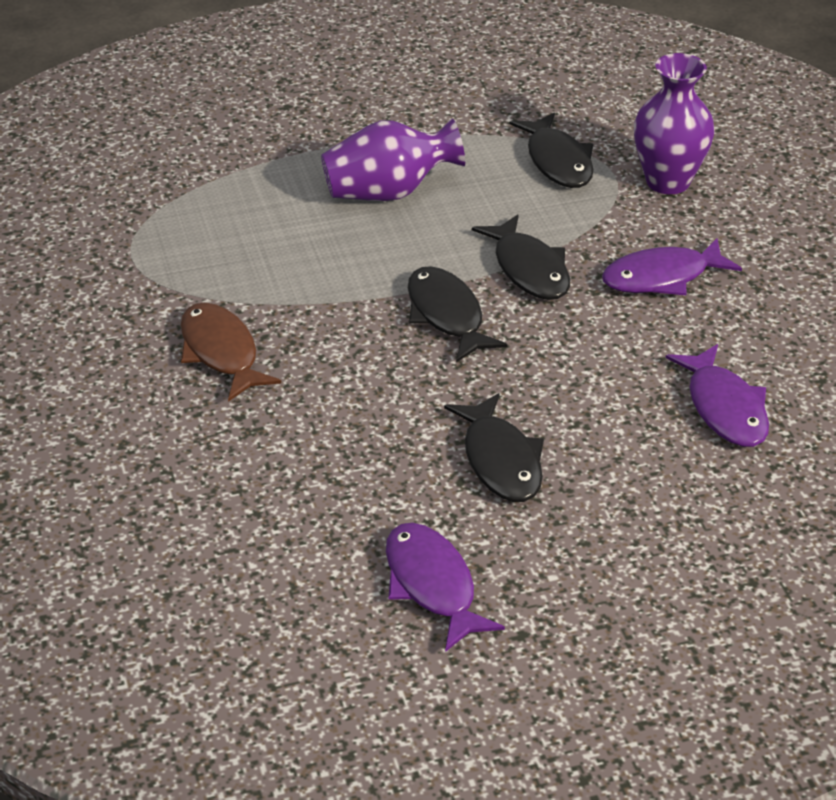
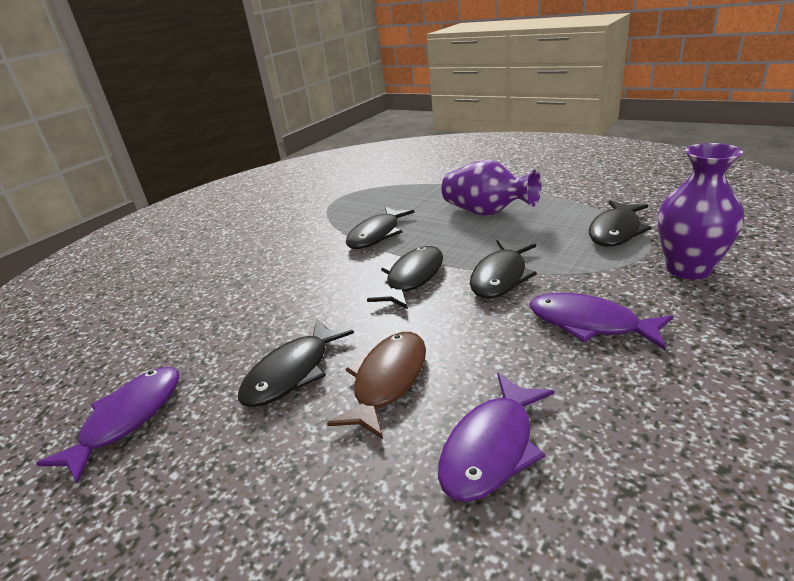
camera: 55 degrees right, 10 degrees down
(221, 352) = (292, 245): brown fish -> brown fish (387, 381)
(306, 284) = (377, 235): none -> black fish

